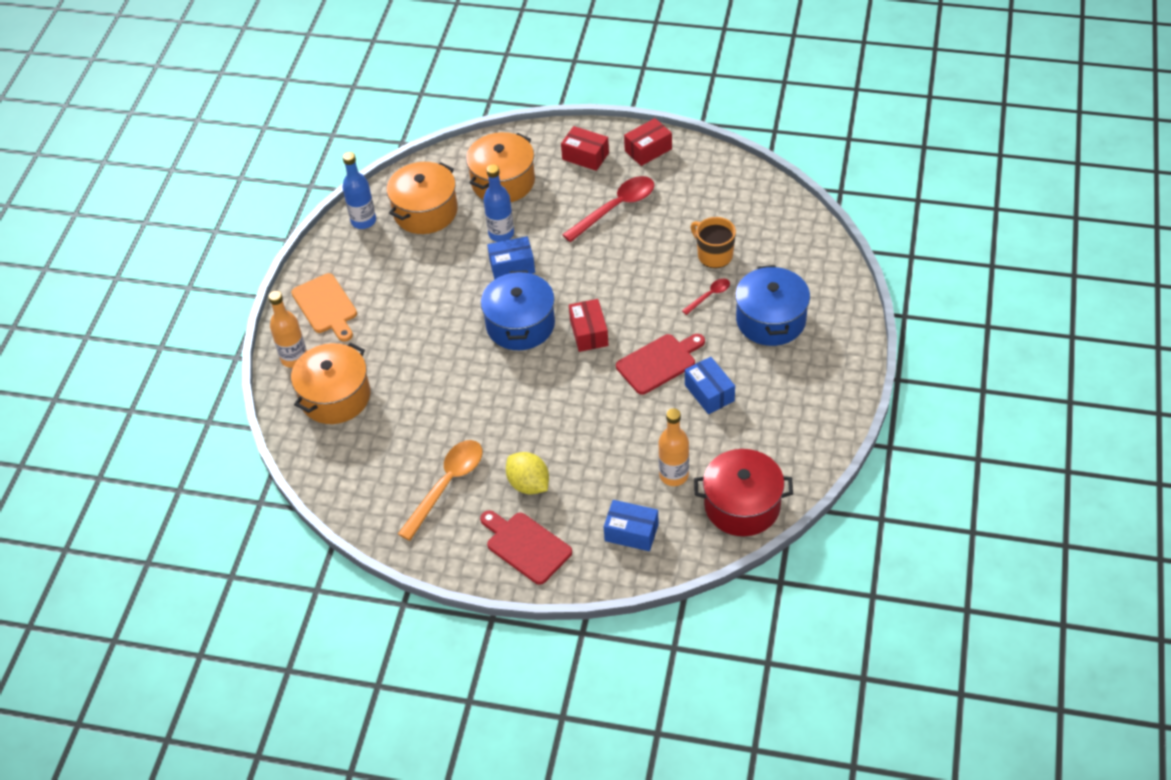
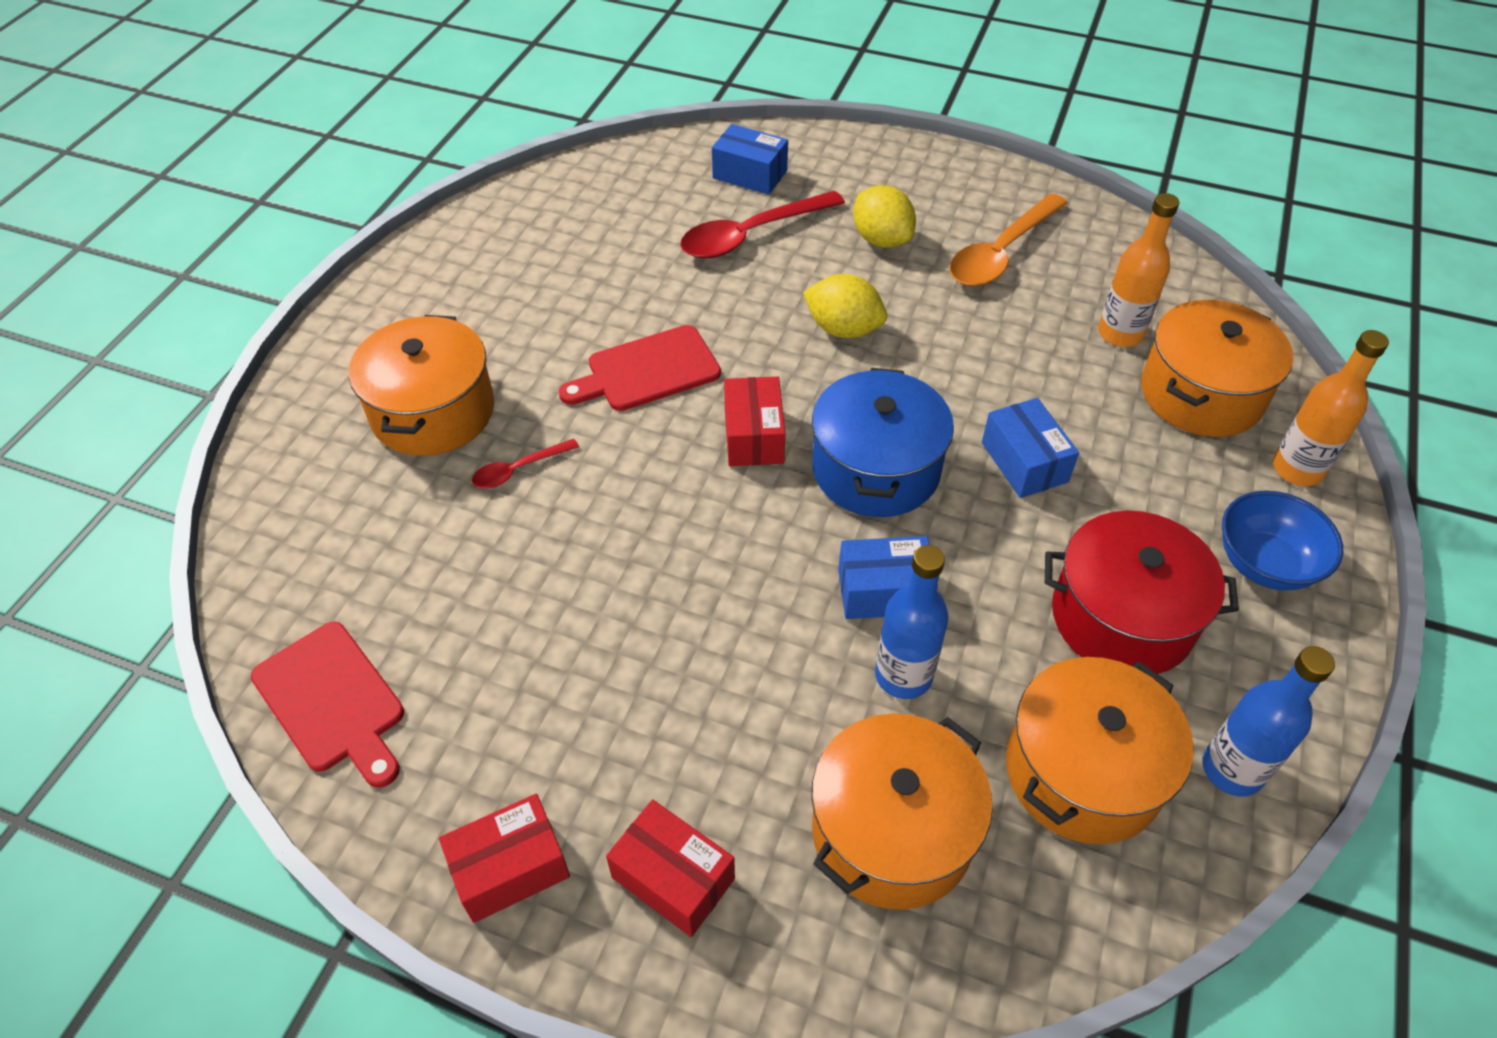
camera: 175 degrees left, 0 degrees up
(326, 306) = (1264, 563): orange cutting board -> blue bowl
(526, 546) = (891, 177): red cutting board -> red cutting board (332, 701)
(547, 409) = (843, 329): none -> yellow lemon
(615, 208) = (638, 699): red spoon -> red spoon (751, 234)
(674, 475) = (674, 225): orange bottle -> orange bottle (1120, 333)
(709, 393) = (584, 317): blue box -> blue box (1024, 462)
(714, 255) = (474, 550): orange mug -> none
(742, 505) = (596, 184): red pot -> red pot (1122, 617)
(770, 320) = (433, 411): blue pot -> orange pot

